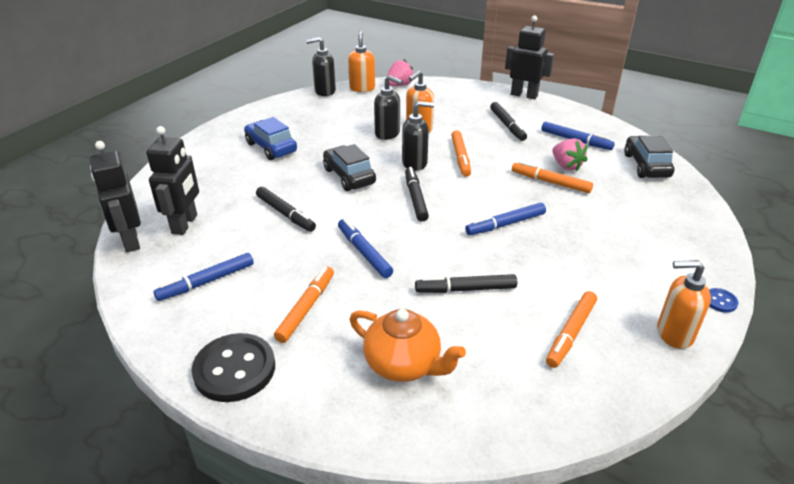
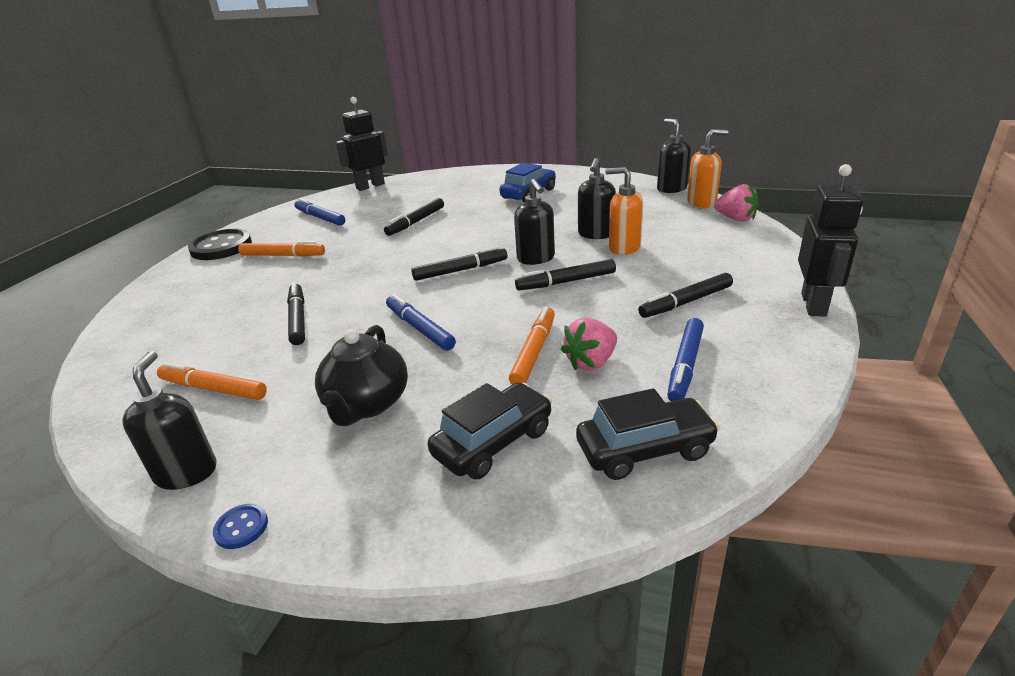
camera: 80 degrees right, 5 degrees down
(185, 224) = (394, 195): black robot -> none
(349, 176) = (491, 233): black car -> black car (493, 442)
(364, 252) = (359, 263): blue marker -> none
(403, 364) = (202, 304): orange teapot -> none
(460, 157) = (566, 282): orange marker -> black marker
(600, 251) = (367, 404): none -> black teapot
(674, 334) = (186, 472): orange soap dispenser -> black soap dispenser

